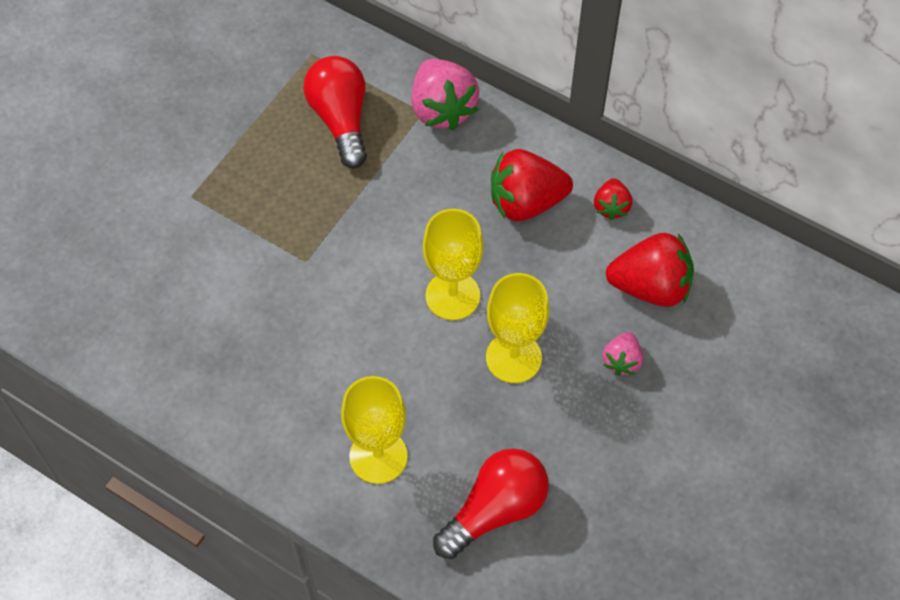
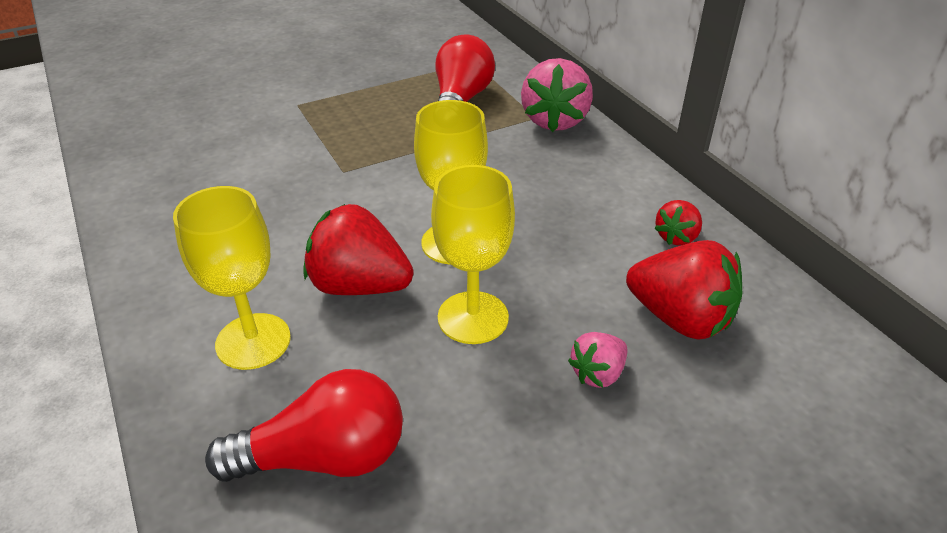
camera: 30 degrees right, 20 degrees down
(526, 202) = (586, 203): red strawberry -> red strawberry (359, 286)

